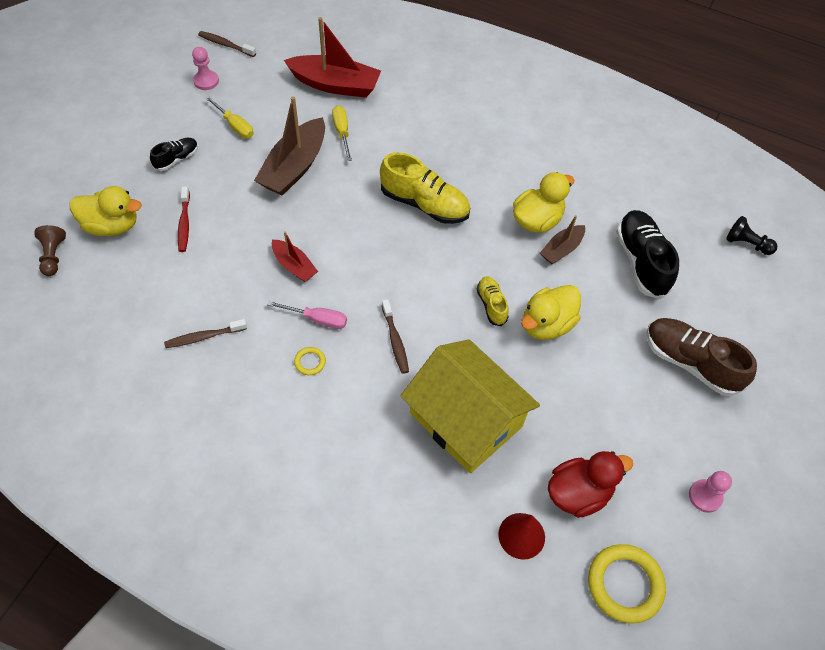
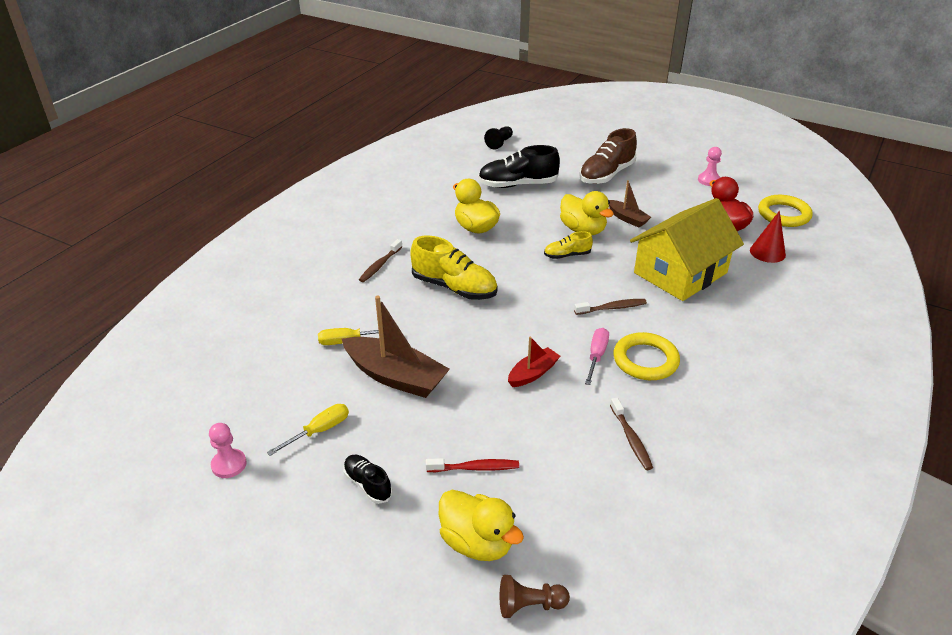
camera: 85 degrees left, 20 degrees down
(112, 226) = (477, 542): yellow duck -> yellow duck turned 120 degrees clockwise
(225, 45) = (162, 449): brown toothbrush -> brown toothbrush (380, 265)
(310, 362) = (645, 360): yellow ring -> yellow ring, size x2.15
(335, 85) = (271, 347): red boat -> none
(424, 204) = (454, 287): yellow shoe -> yellow shoe turned 90 degrees clockwise
(561, 249) = (507, 218): brown boat -> brown boat (627, 218)

